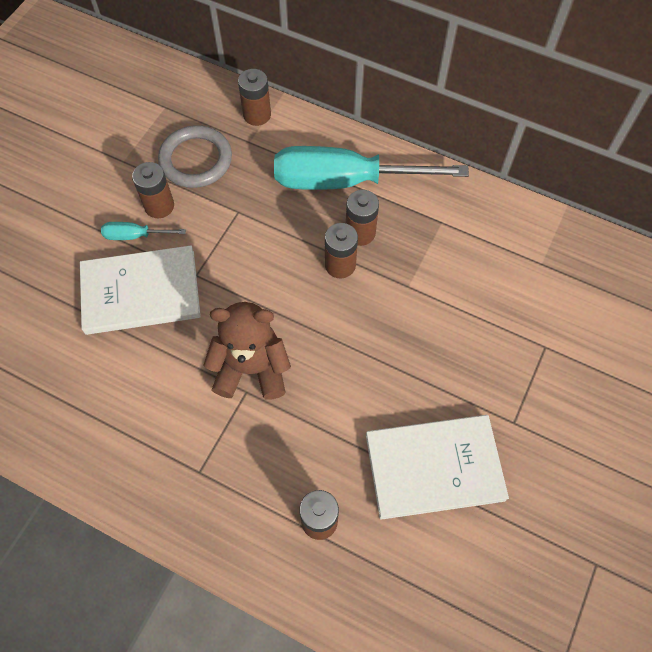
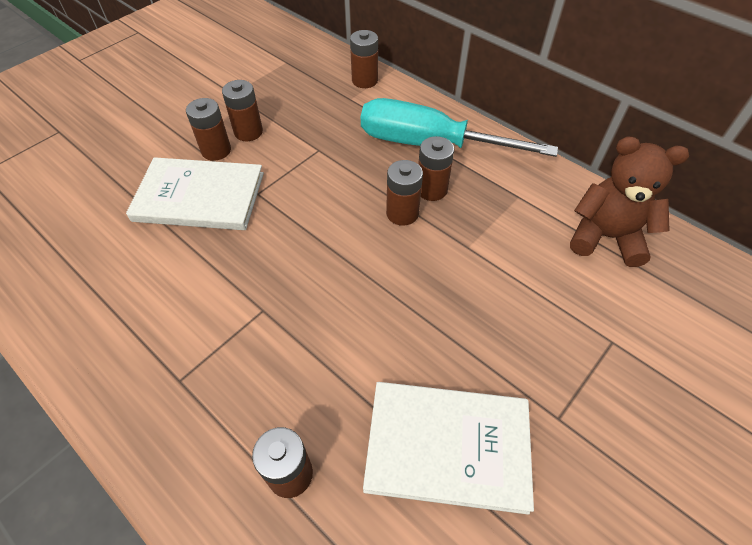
camera: 15 degrees right, 10 degrees down
(135, 236) = (216, 150): turquoise screwdriver -> brown battery
(196, 160) = (296, 103): grey ring -> none
(251, 369) = (277, 289): brown teddy bear -> brown teddy bear (606, 237)

